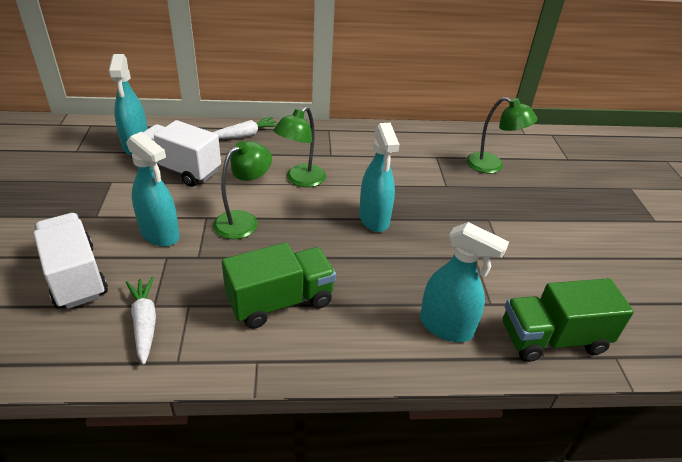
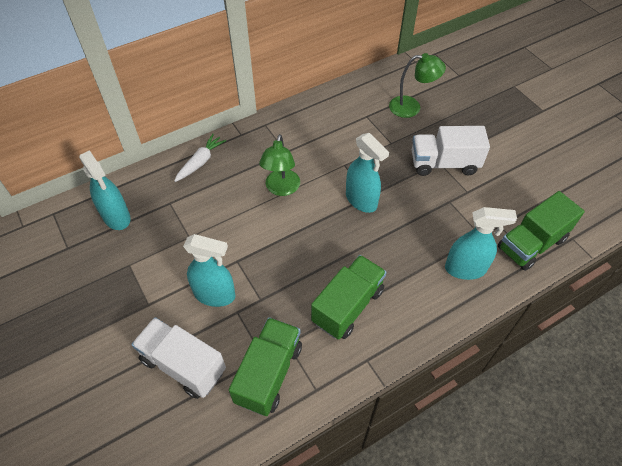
camera: 25 degrees left, 15 degrees up
(144, 323) = (269, 373): white carrot -> green truck
(181, 169) = (177, 224): white truck -> white truck (444, 164)
(243, 220) = (268, 250): green lamp -> none

